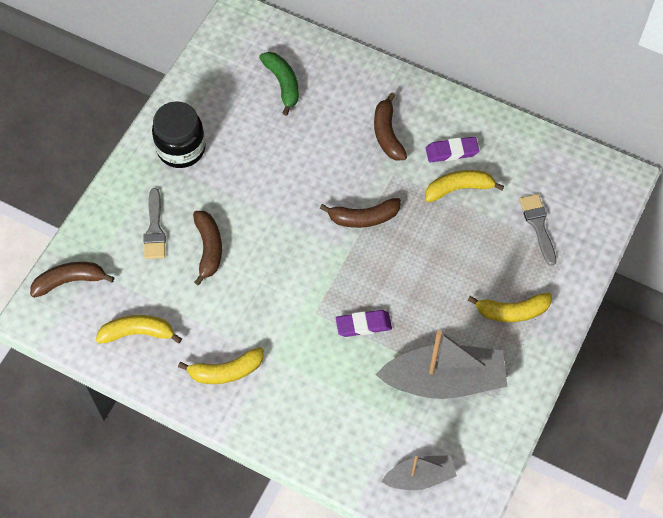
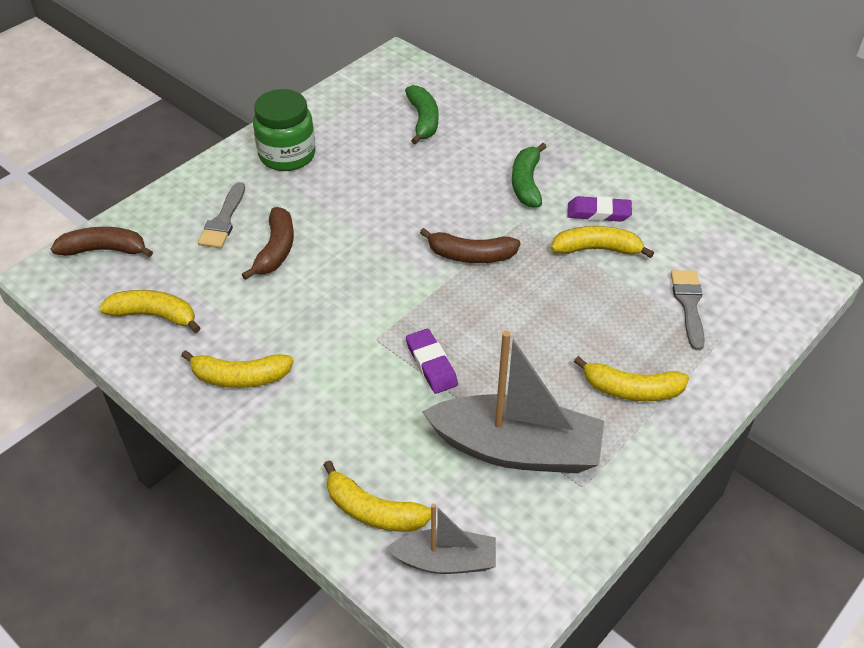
camera: 15 degrees right, 15 degrees down
(181, 149) = (287, 155): black jar -> green jar
(359, 453) = (373, 511): none -> yellow banana
(363, 325) = (431, 364): purple eraser -> purple eraser turned 60 degrees clockwise
(387, 134) = (526, 183): brown banana -> green banana

